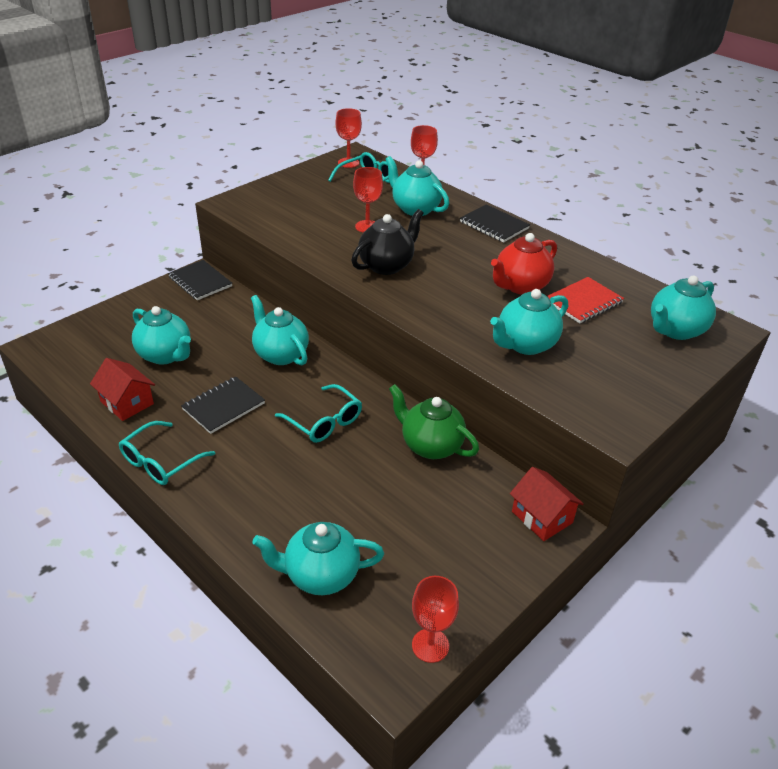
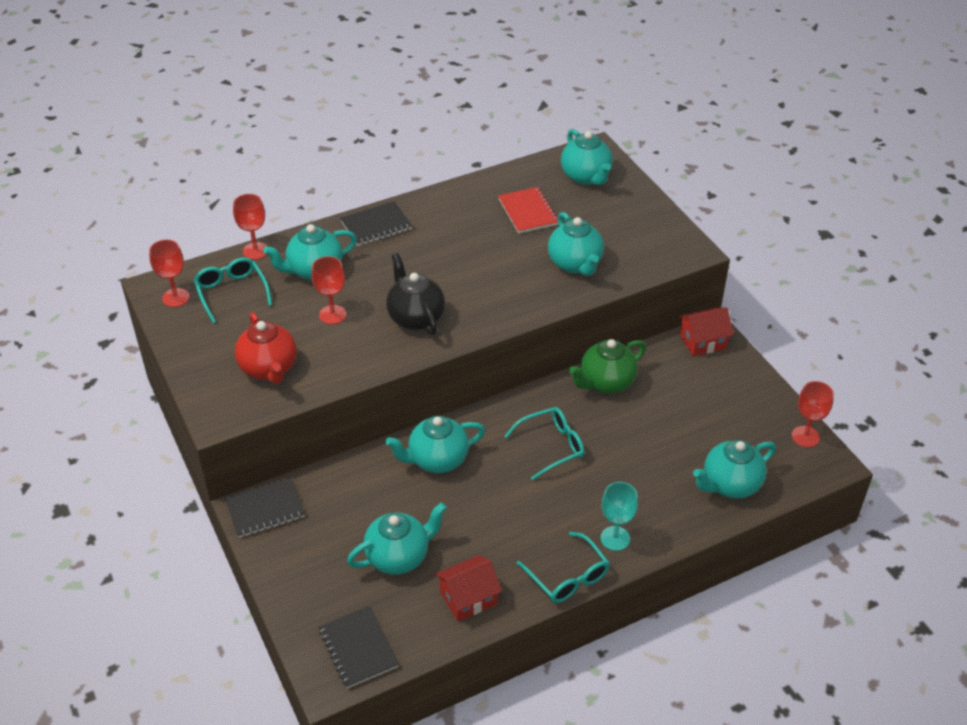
camera: 70 degrees left, 5 degrees up
(216, 488) = (615, 538): none -> turquoise goblet
(223, 406) = (503, 518): black notebook -> black notebook (358, 648)
(320, 575) = (730, 485): turquoise teapot -> turquoise teapot turned 45 degrees clockwise
(520, 286) = (489, 240): red teapot -> red teapot (269, 369)

